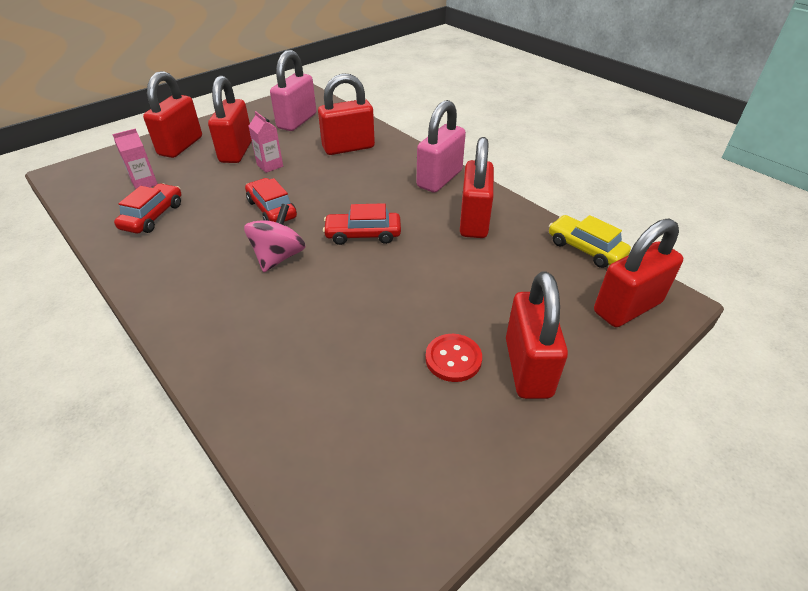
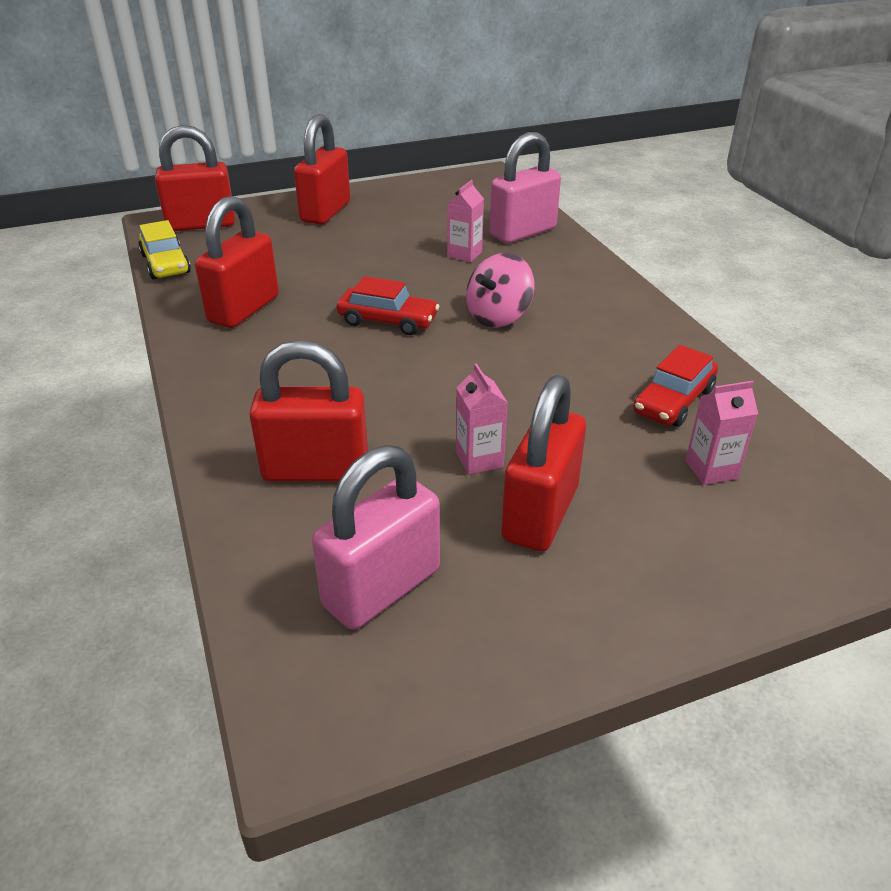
camera: 160 degrees left, 5 degrees down
(180, 146) = (666, 562): red padlock -> none
(272, 209) = (494, 376): red car -> none
(332, 329) = (464, 254): none -> pink carton
(439, 179) = (223, 371): pink padlock -> pink padlock (523, 232)
(453, 359) = (376, 224): red button -> none

